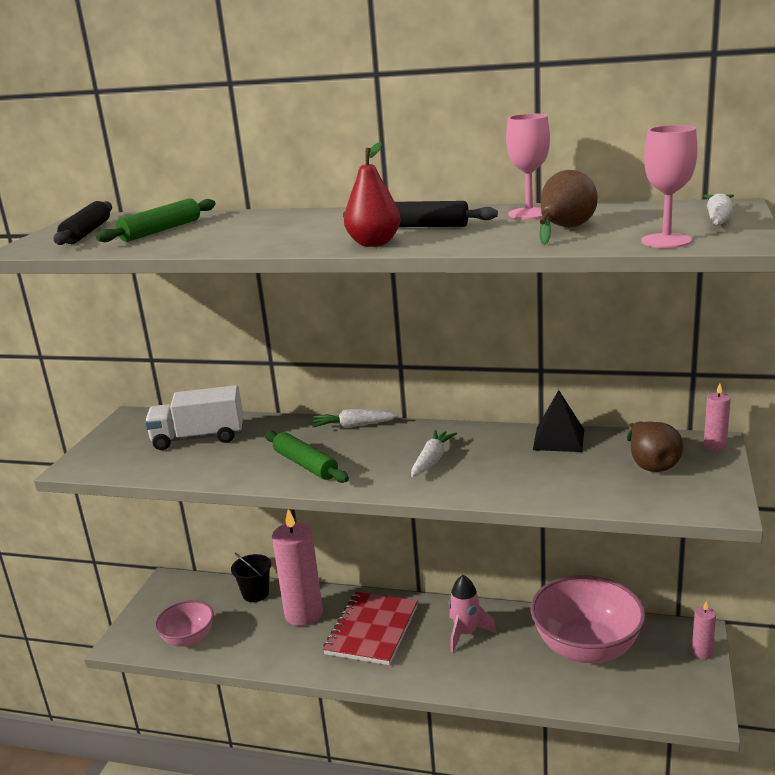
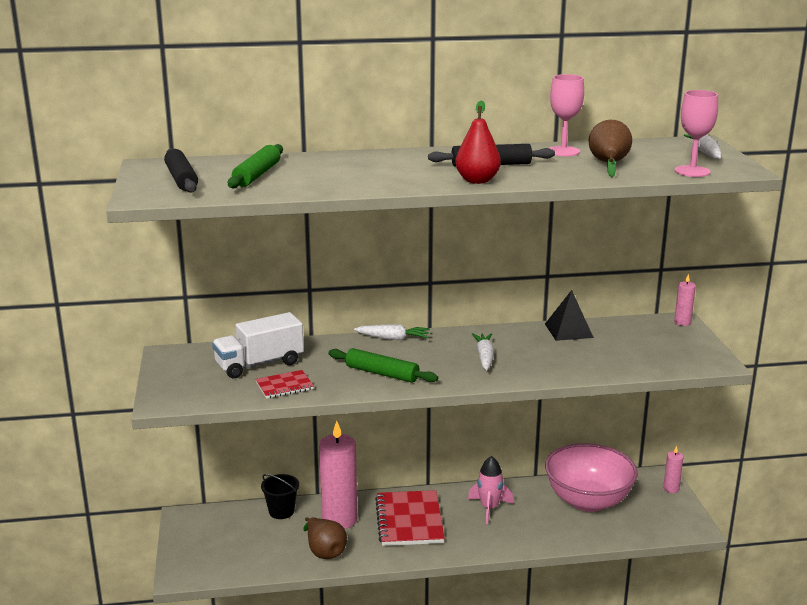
camera: 25 degrees left, 0 degrees up
(188, 639) = (246, 558): pink bowl -> none
(198, 465) = (284, 386): none -> red notebook
(354, 426) = (393, 338): white carrot -> white carrot turned 150 degrees counterclockwise
(651, 464) = (649, 340): brown pear -> brown pear (324, 551)

